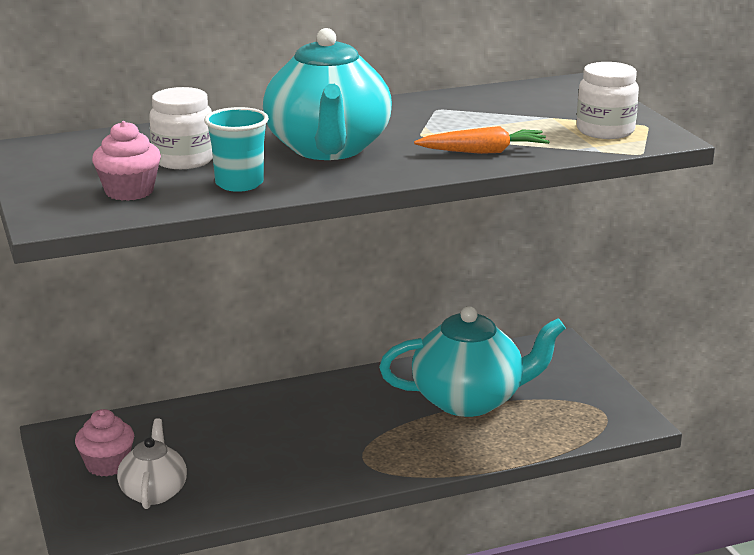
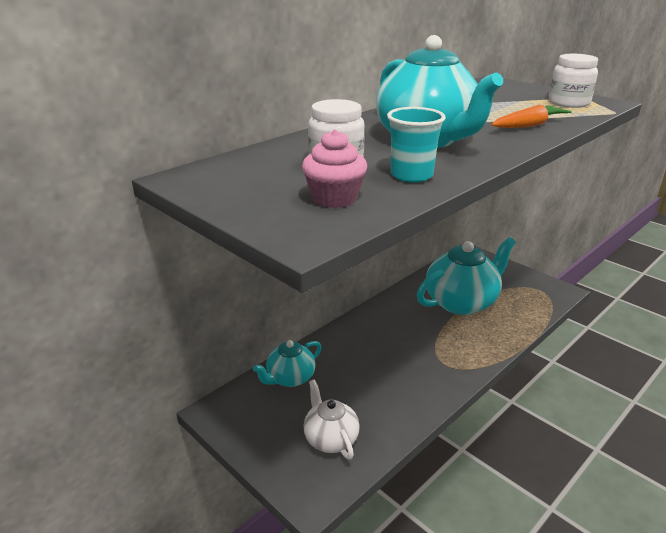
camera: 25 degrees left, 5 degrees up
(107, 465) = (275, 426): pink cupcake -> none
(166, 426) = (290, 378): none -> turquoise teapot

